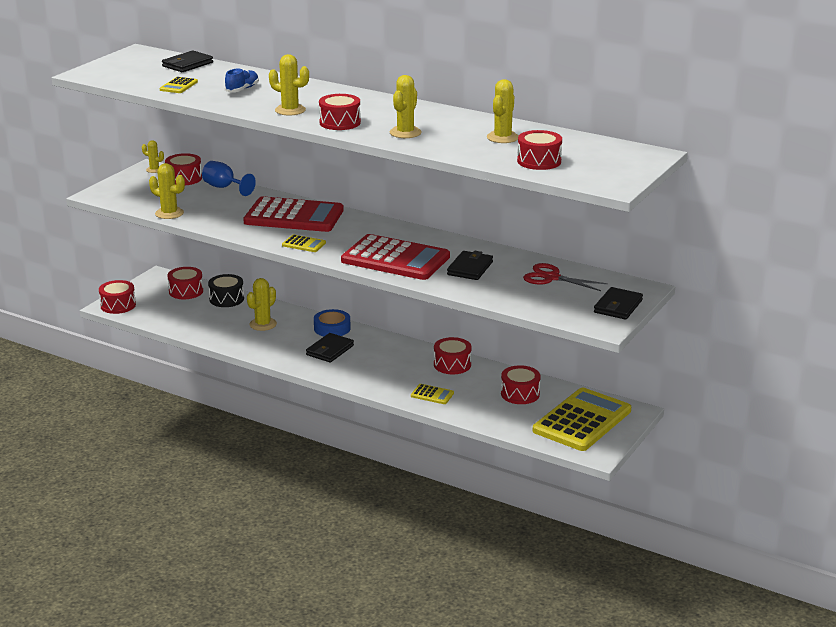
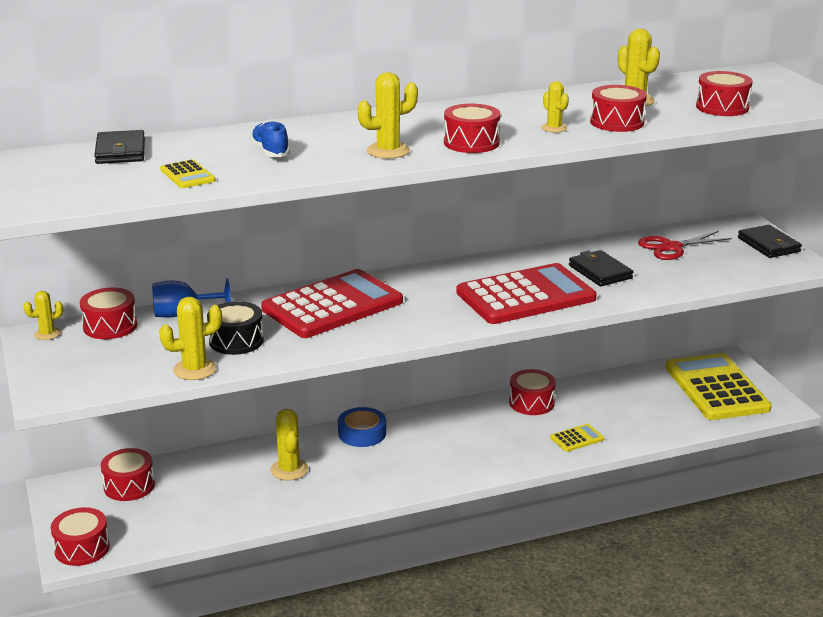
camera: 50 degrees left, 0 degrees up
(226, 299) = (193, 467): black drum -> black drum (236, 341)
(304, 244) = (414, 326): yellow calculator -> none
(330, 350) = (407, 455): black wallet -> none
(405, 133) = (554, 128): yellow cactus -> yellow cactus, size x0.62
(520, 394) = (632, 395): red drum -> red drum (617, 122)

